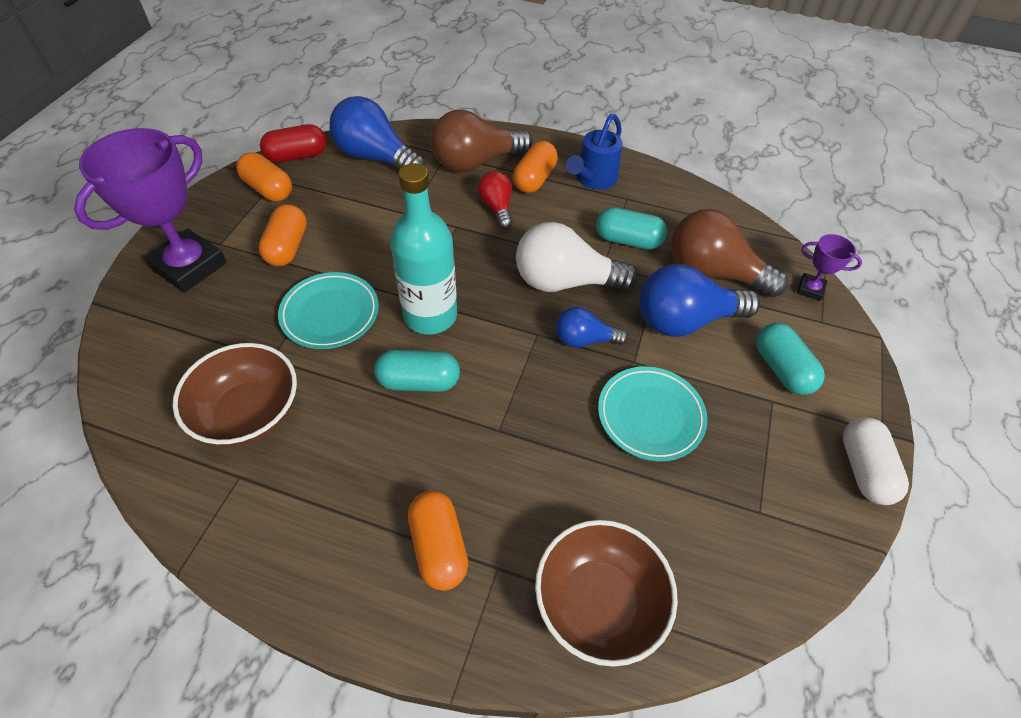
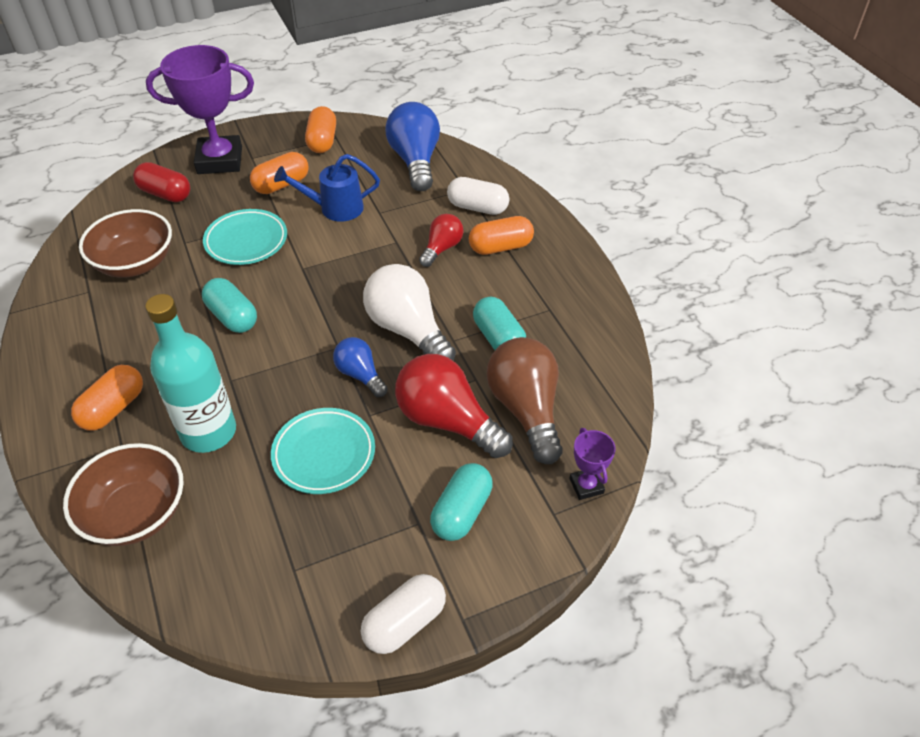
camera: 50 degrees right, 5 degrees down
(297, 156) = (369, 130): red capsule -> red capsule (165, 194)
(430, 315) = (295, 285): turquoise bottle -> turquoise bottle (208, 432)
(476, 162) = (477, 207): brown light bulb -> white capsule
(593, 179) = (545, 277): blue watering can -> blue watering can (334, 208)
(685, 320) = (447, 421): blue light bulb -> red light bulb

